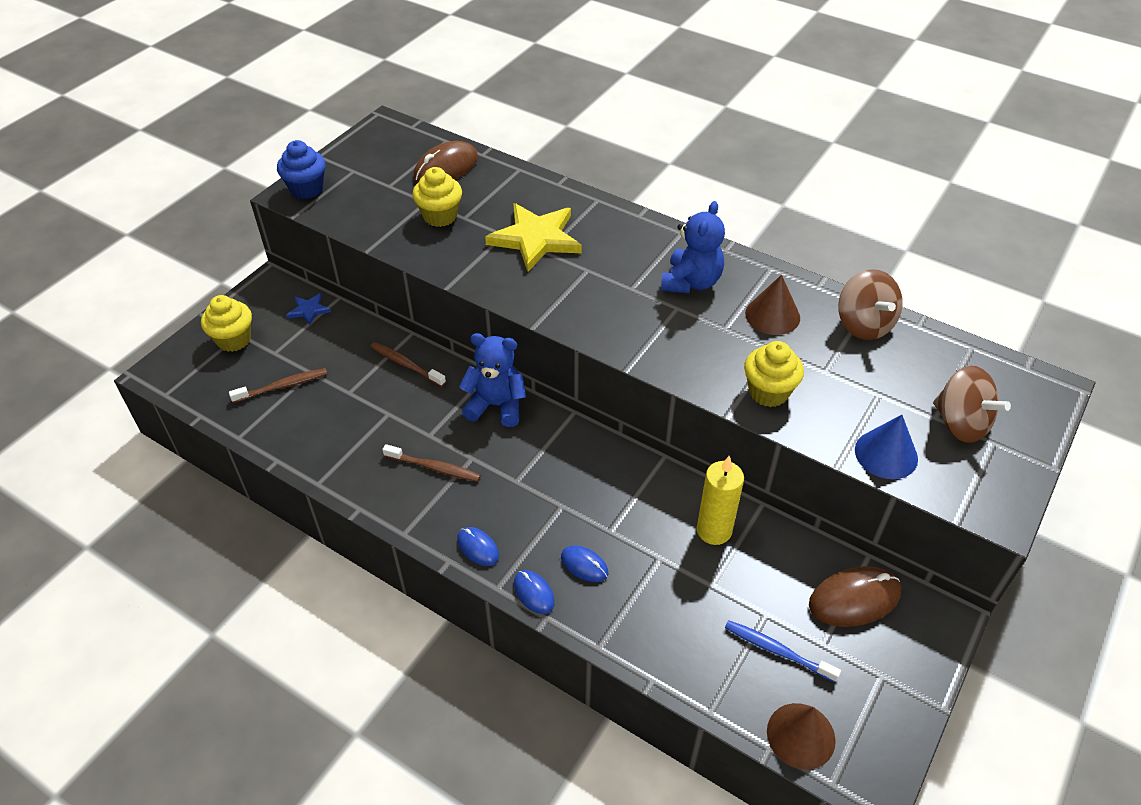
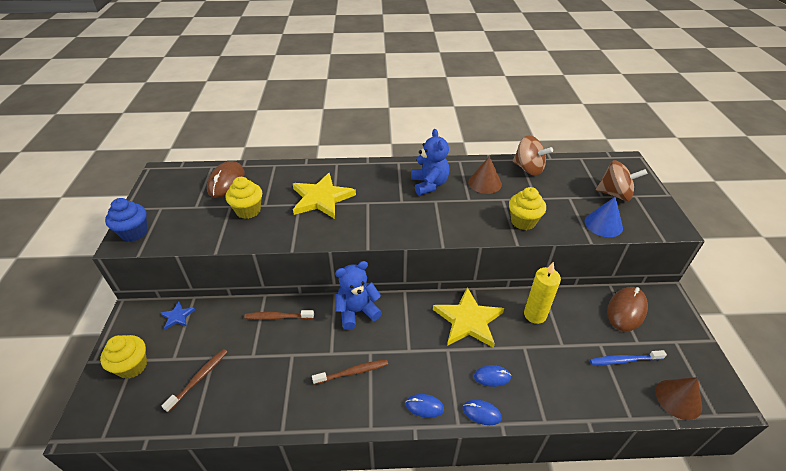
camera: 35 degrees left, 5 degrees down
(619, 488) = (468, 320): none -> yellow star

